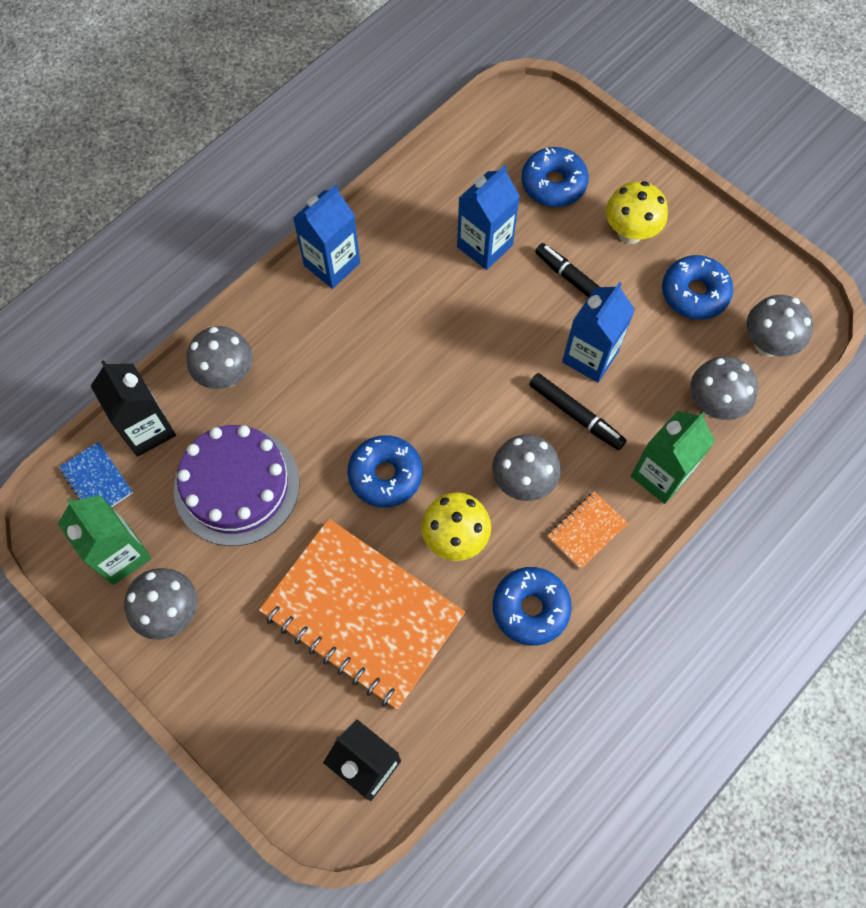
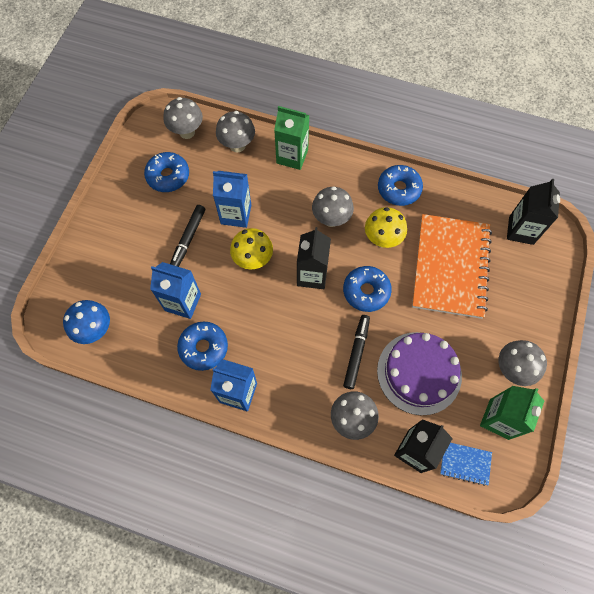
camera: 115 degrees left, 0 degrees up
(97, 481) = (465, 463): blue notebook -> blue notebook turned 75 degrees clockwise
(446, 415) = (312, 275): none -> black carton
(494, 143) = (96, 330): none -> blue mushroom
(553, 184) = (117, 280): blue donut -> blue donut (203, 348)
(576, 415) = (277, 208): black marker -> black marker (356, 353)
(587, 531) = (342, 179): orange notebook -> none
(630, 233) = (138, 223): yellow mushroom -> yellow mushroom (253, 260)

